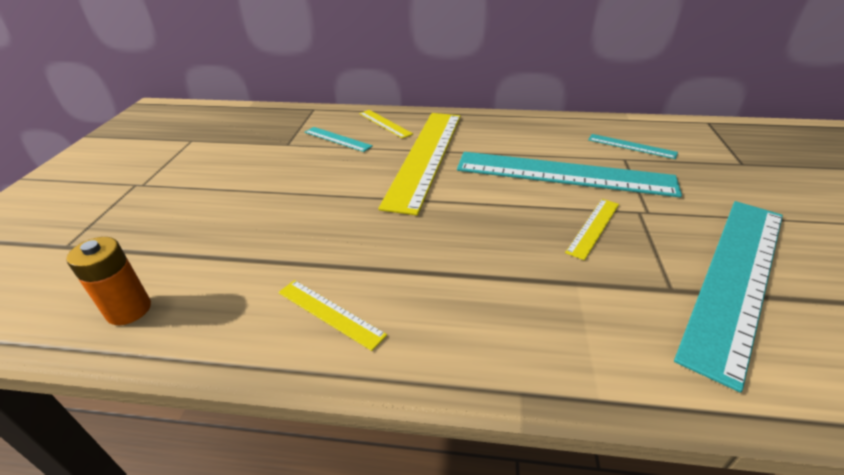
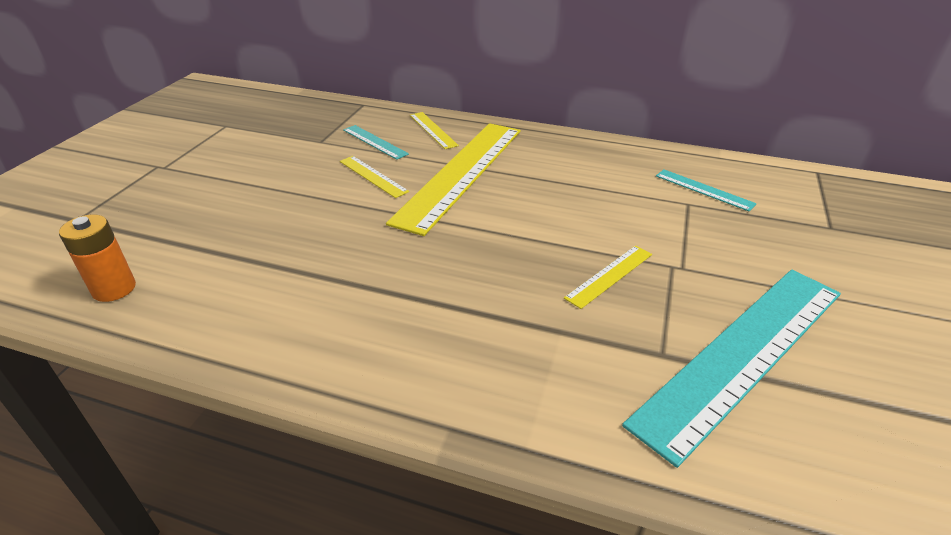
camera: 10 degrees right, 0 degrees up
(330, 313) = (296, 321): yellow ruler -> yellow ruler (373, 176)
(563, 174) = (606, 212): turquoise ruler -> none

